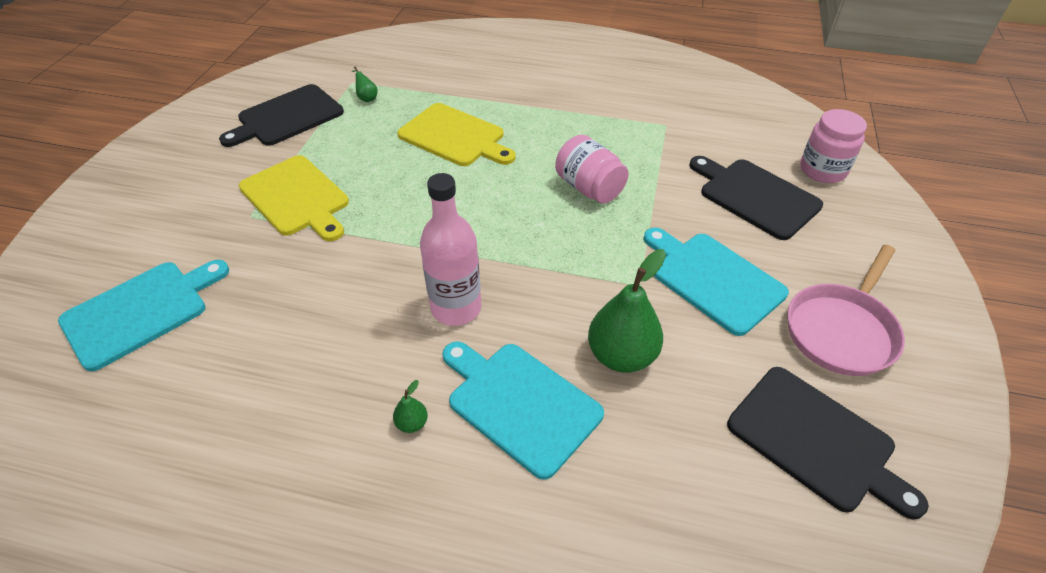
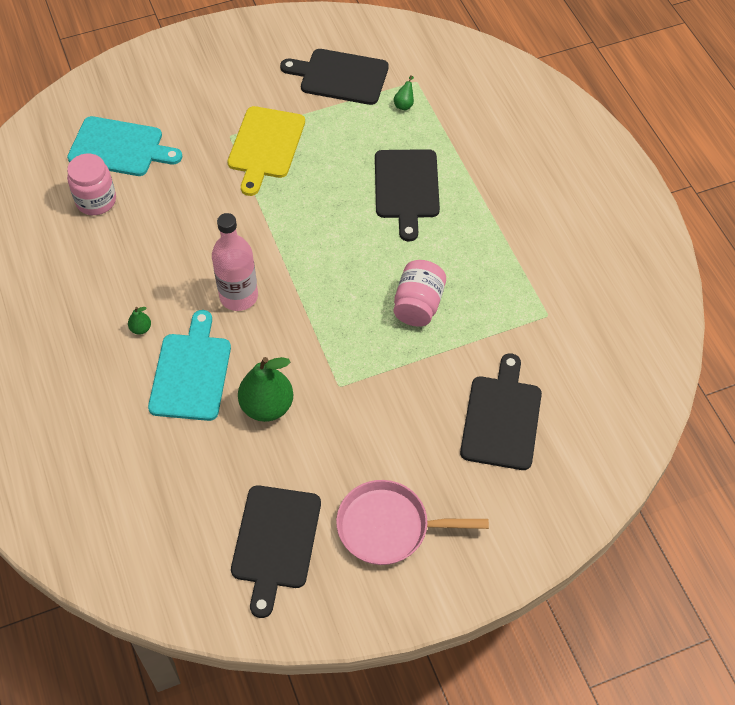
camera: 55 degrees right, 10 degrees up
(455, 136) = (406, 188): yellow cutting board -> black cutting board
(713, 279) = (379, 428): turquoise cutting board -> none
(822, 170) = (581, 454): pink jar -> pink jar (96, 201)

